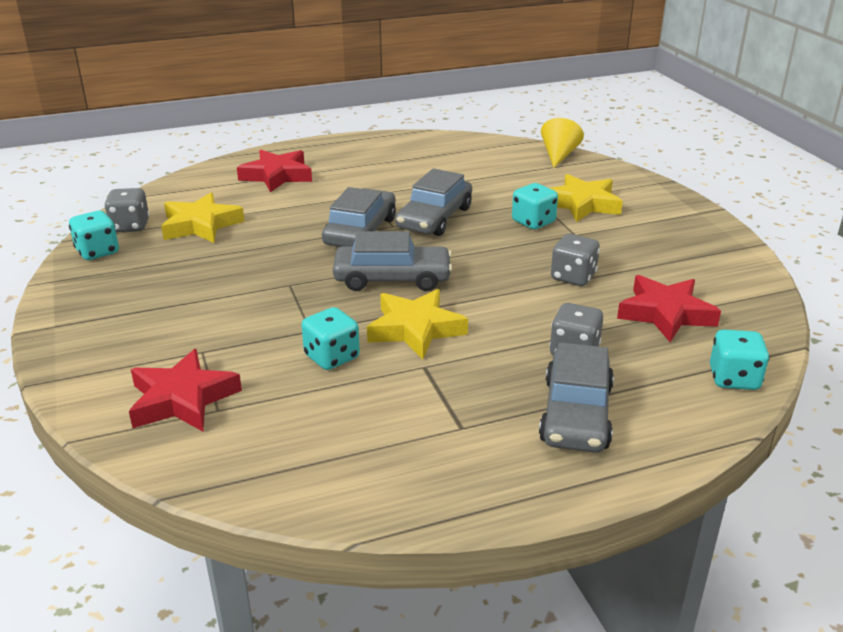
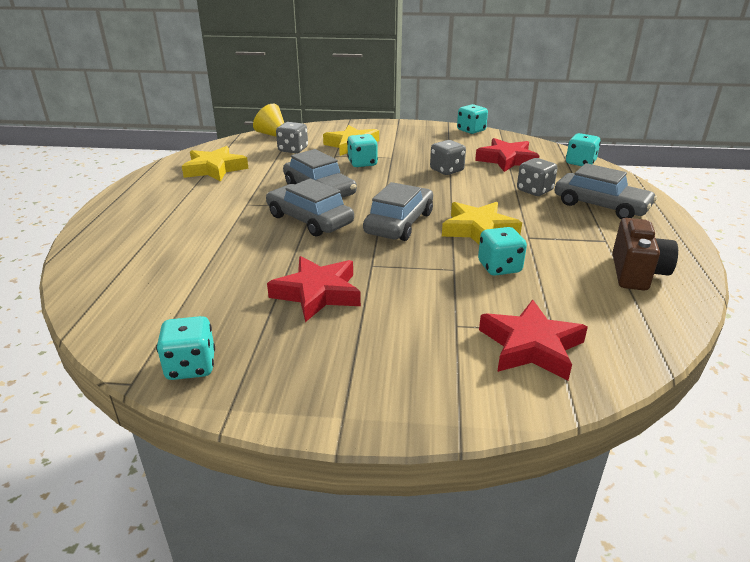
camera: 65 degrees left, 0 degrees up
(130, 226) = (151, 335): grey dice -> grey dice (293, 150)
(200, 225) = (205, 291): yellow star -> yellow star (215, 169)
(277, 176) = (149, 235): red star -> red star (317, 293)
(382, 460) = (636, 273): none -> brown camera
(751, 267) = (471, 130): none -> turquoise dice

